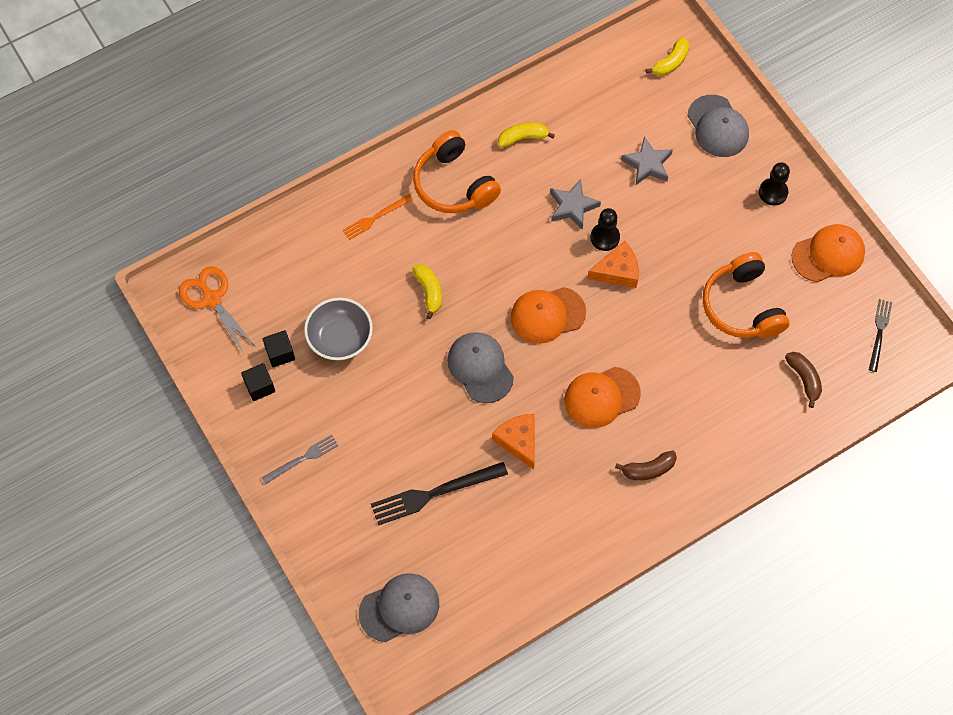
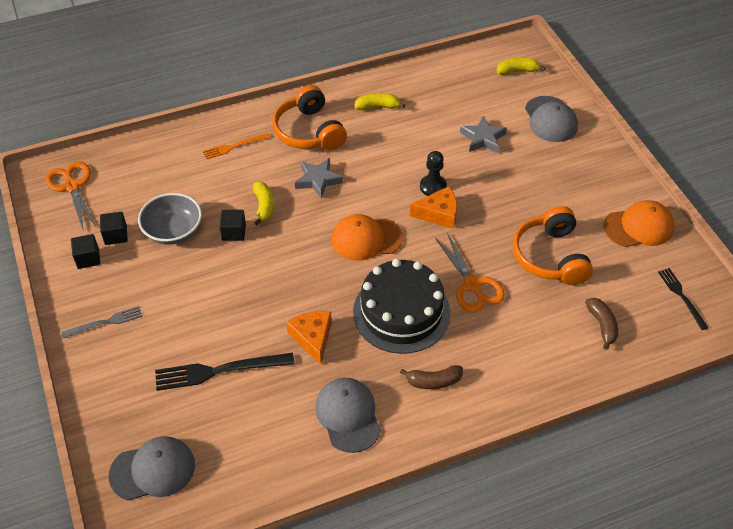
camera: 10 degrees right, 15 degrees down
(405, 329) = (234, 232): none -> black cube
(480, 368) = (293, 272): grey cap -> grey cap (348, 415)
(572, 207) = (409, 160): grey star -> grey star (318, 180)
(601, 397) = (401, 312): orange cap -> black cake
(668, 353) = (472, 285): none -> orange scissors
(670, 62) = (517, 71): yellow banana -> yellow banana turned 150 degrees counterclockwise
(773, 192) = (593, 173): black pawn -> none
(879, 332) = (681, 296): black fork -> black fork turned 45 degrees counterclockwise

